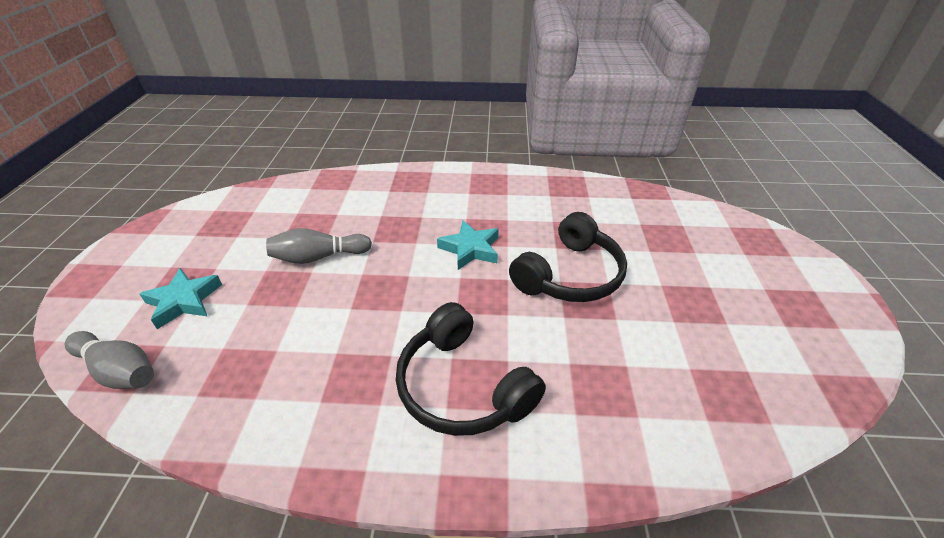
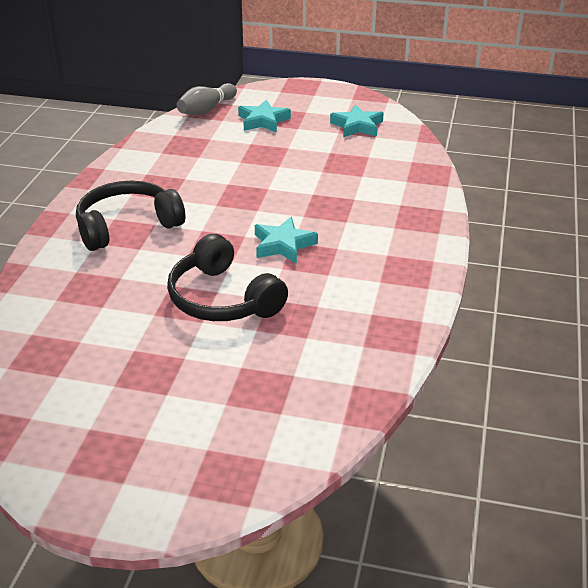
camera: 100 degrees right, 5 degrees down
(225, 224) = (357, 126): none -> turquoise star
(319, 257) = (297, 168): grey bowling pin -> none

